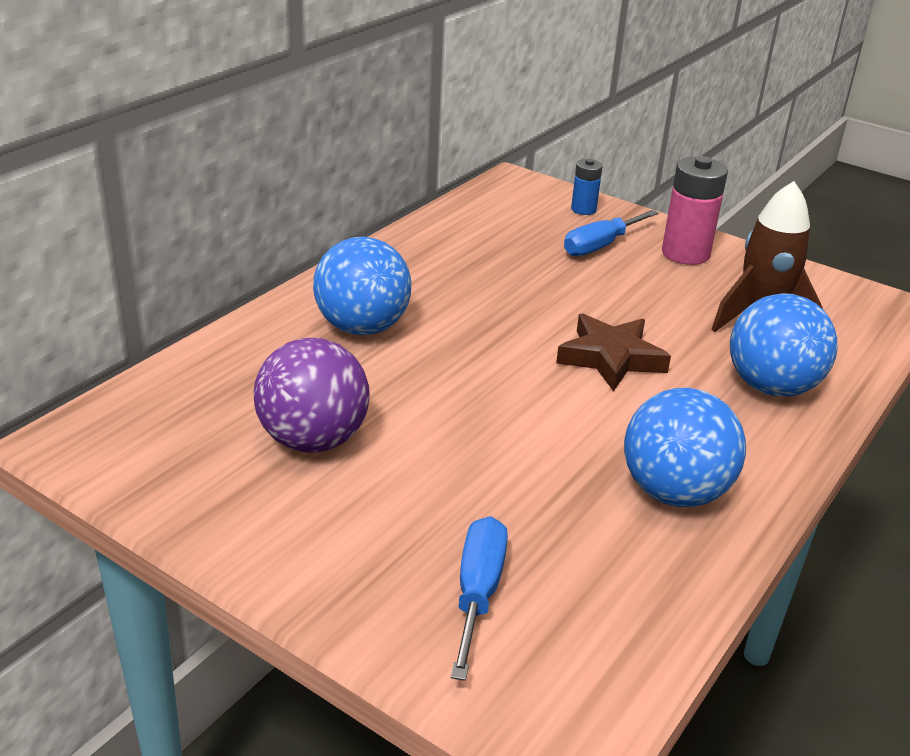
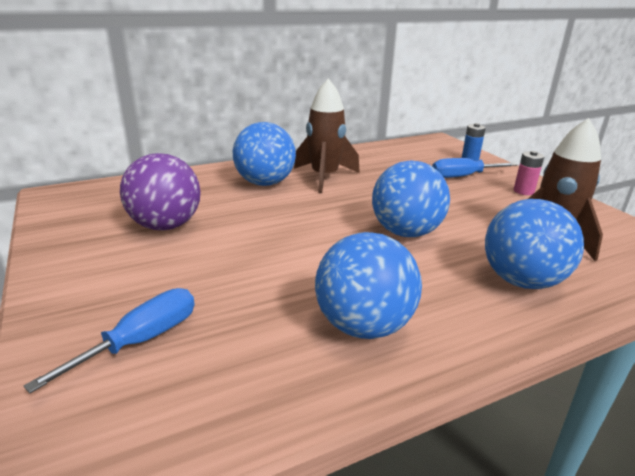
camera: 30 degrees right, 5 degrees down
(430, 294) = (324, 177): none -> brown rocket
(611, 358) = (405, 232): brown star -> blue ball
(685, 253) = (523, 191): pink battery -> pink battery, size x0.56

